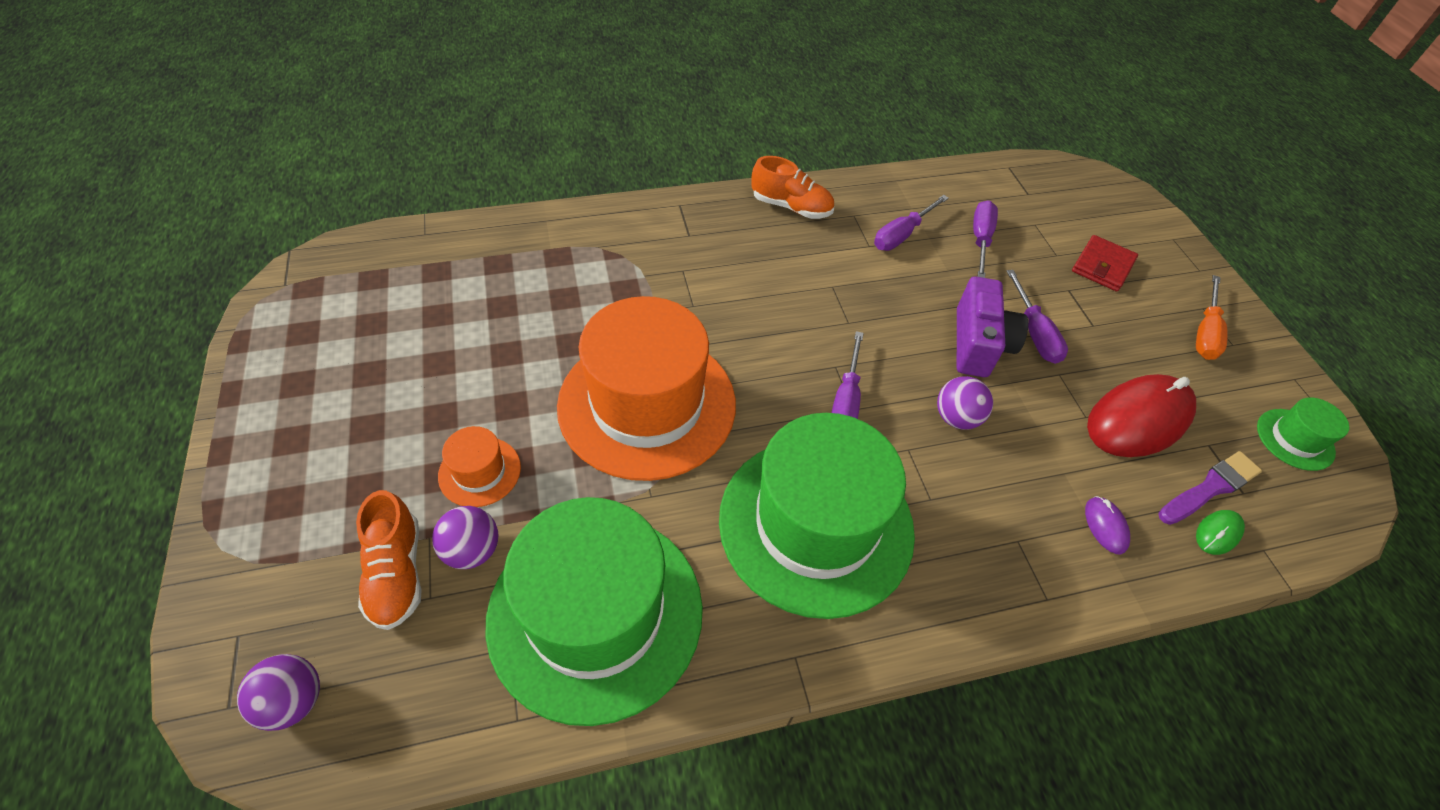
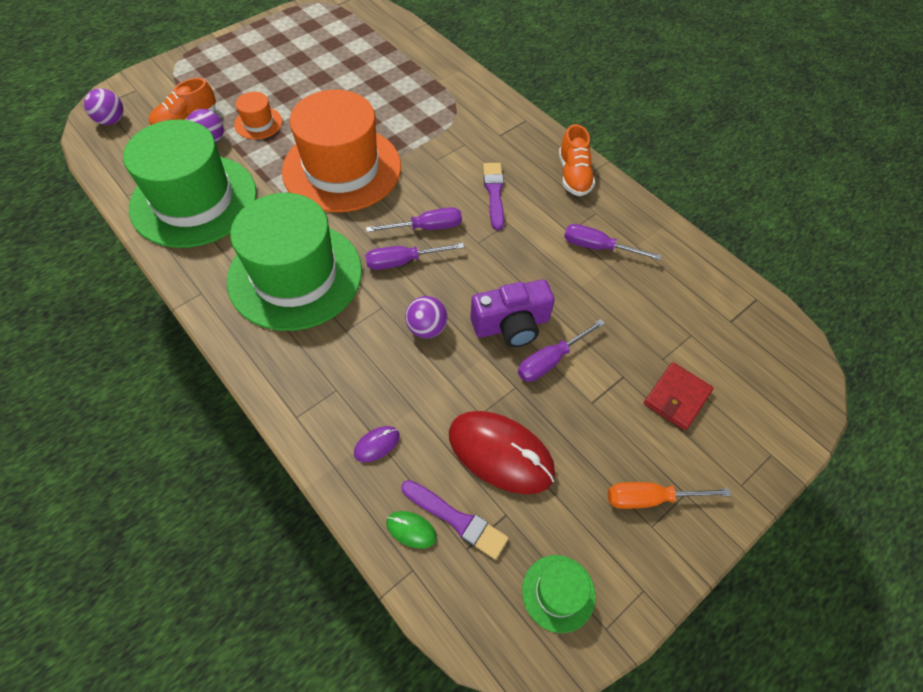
camera: 65 degrees right, 5 degrees up
(780, 278) = (494, 193): none -> purple brush
(980, 239) = (636, 299): purple screwdriver -> purple screwdriver (426, 227)
(1102, 266) = (677, 397): red wallet -> red wallet turned 60 degrees counterclockwise

